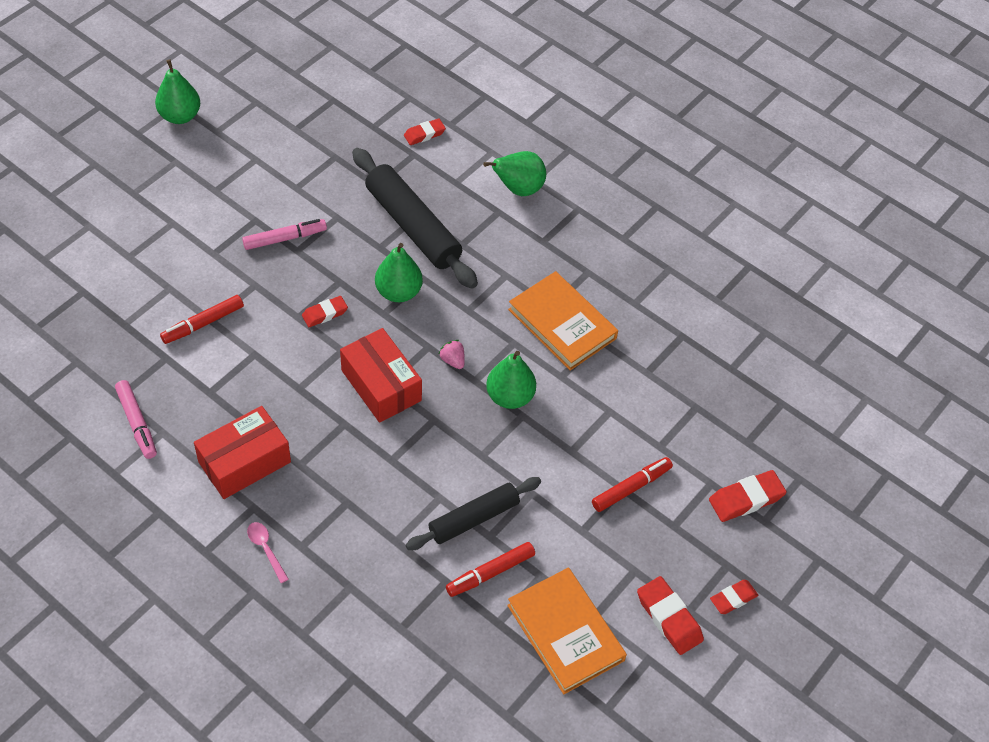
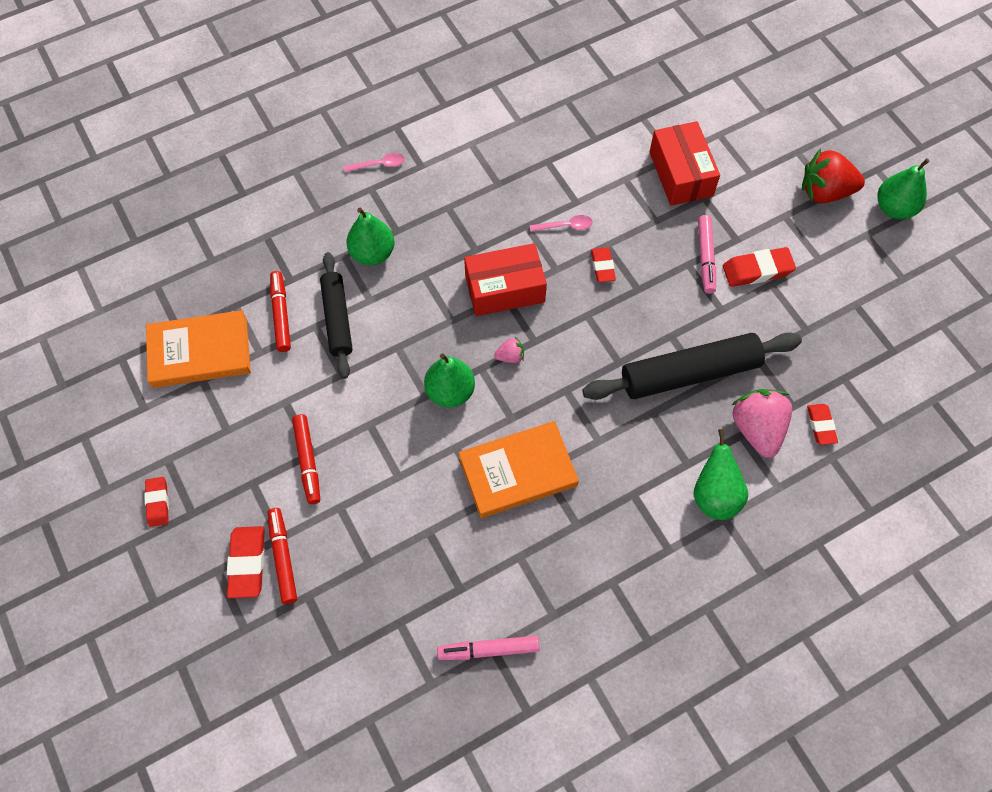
camera: 115 degrees right, 10 degrees up
(137, 423) = (535, 106): pink marker -> pink marker (488, 649)
(177, 166) = (825, 192): none -> red strawberry
(203, 324) = (623, 172): red marker -> red marker (283, 557)
(244, 462) = (466, 169): red box -> red box (680, 174)
(288, 355) = (565, 226): none -> pink spoon
(398, 292) = (608, 335): green pear -> green pear (372, 253)
(446, 173) = (757, 429): none -> pink strawberry
(669, 618) = (169, 439): red eraser -> red eraser (757, 270)

